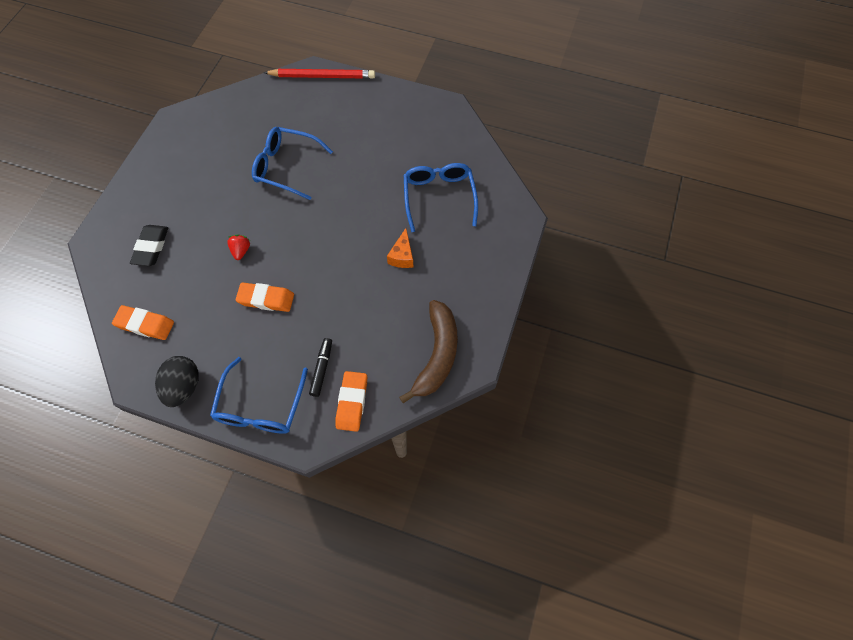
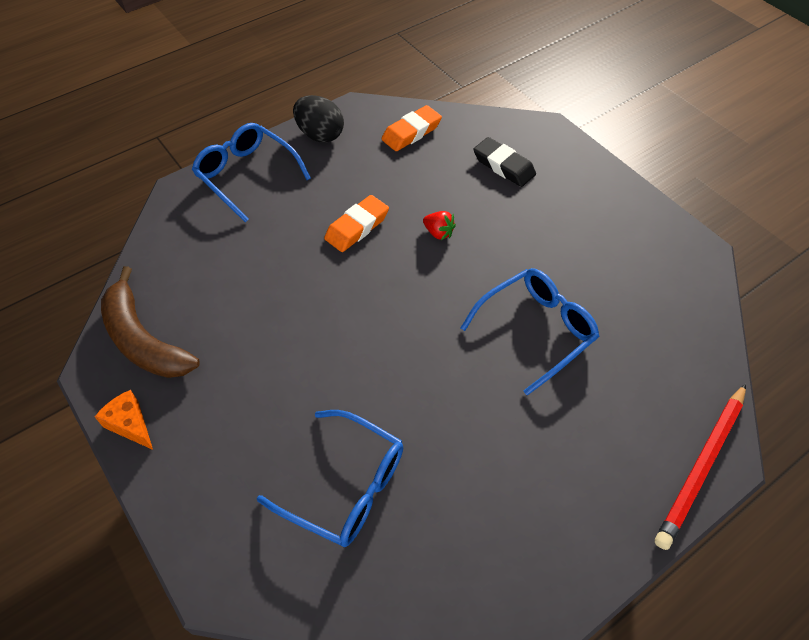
camera: 125 degrees right, 10 degrees down
(322, 369) = (235, 234): black marker -> none
(352, 402) = (177, 240): orange eraser -> none
(402, 256) = (295, 382): orange cheese -> orange cheese (130, 425)

